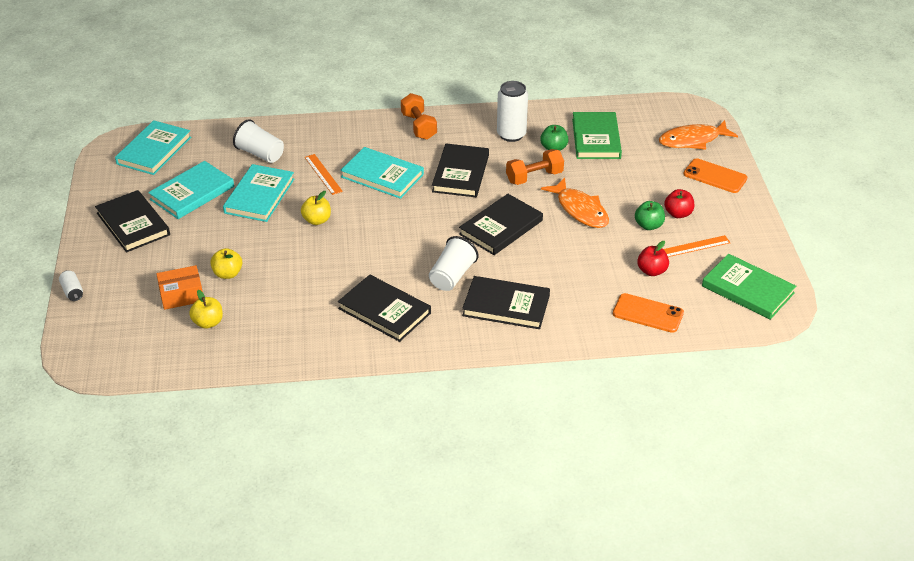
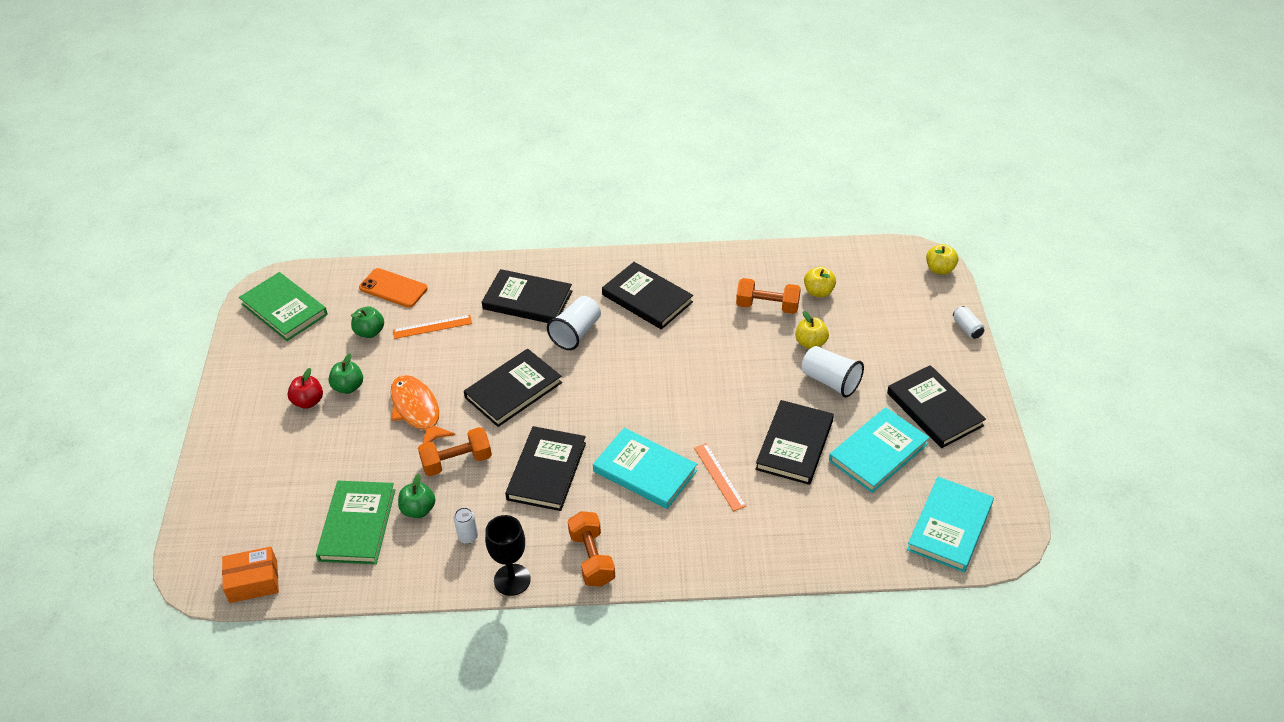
camera: 175 degrees left, 5 degrees up
(181, 295) = (853, 321): orange box -> orange box (253, 581)
(259, 196) = (794, 445): turquoise book -> black book
(260, 154) = (805, 515): white cup -> white cup (830, 381)
(263, 307) = (767, 306): none -> orange dumbbell
(317, 220) = (722, 407): yellow apple -> yellow apple (940, 269)
(473, 114) = (512, 580): none -> black goblet
(511, 135) = (468, 537): white can -> white can, size x0.50
(651, 271) = (370, 332): red apple -> green apple
(693, 140) = (232, 516): orange fish -> none
(694, 247) = (312, 358): orange ruler -> orange ruler (432, 326)
(715, 176) = (237, 454): orange phone -> none

